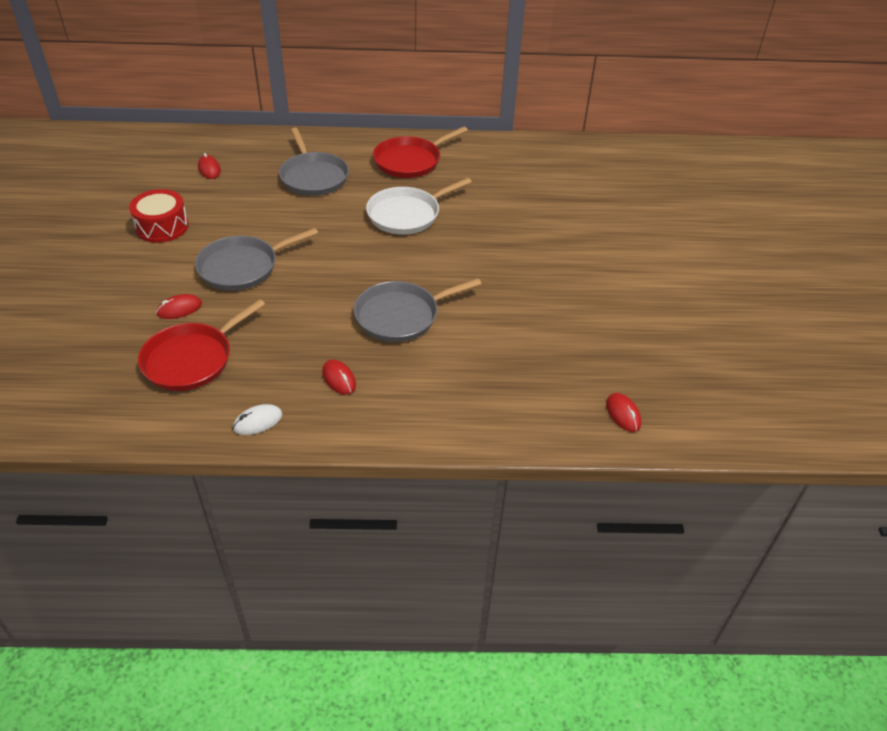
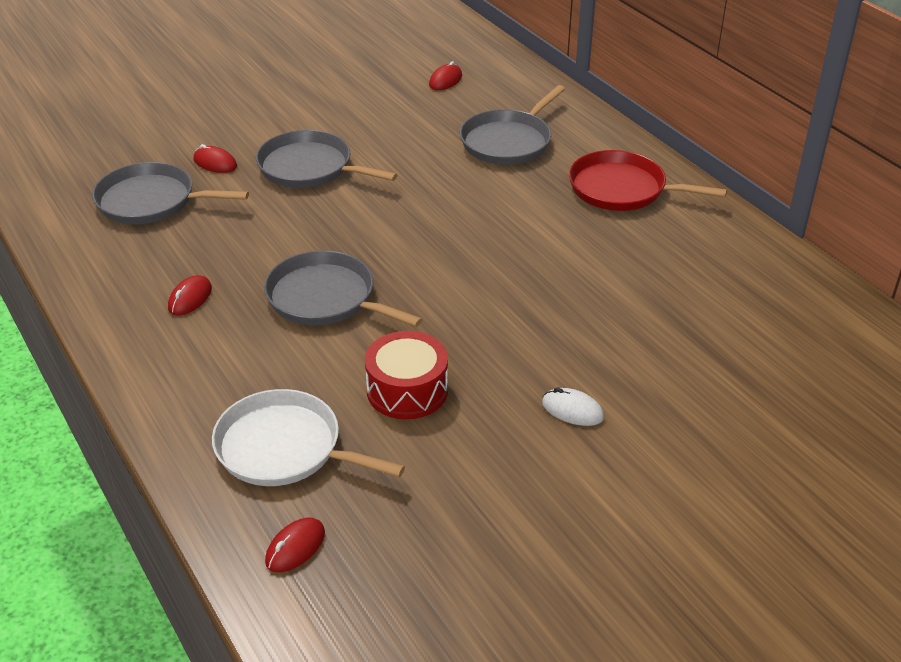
camera: 60 degrees right, 5 degrees down
(162, 227) = (326, 99): red drum -> red drum (407, 390)
(192, 359) = (151, 201): red pan -> grey pan
(258, 422) = (93, 275): white mouse -> white mouse (572, 410)
(407, 214) = (513, 229): white pan -> white pan (284, 448)

